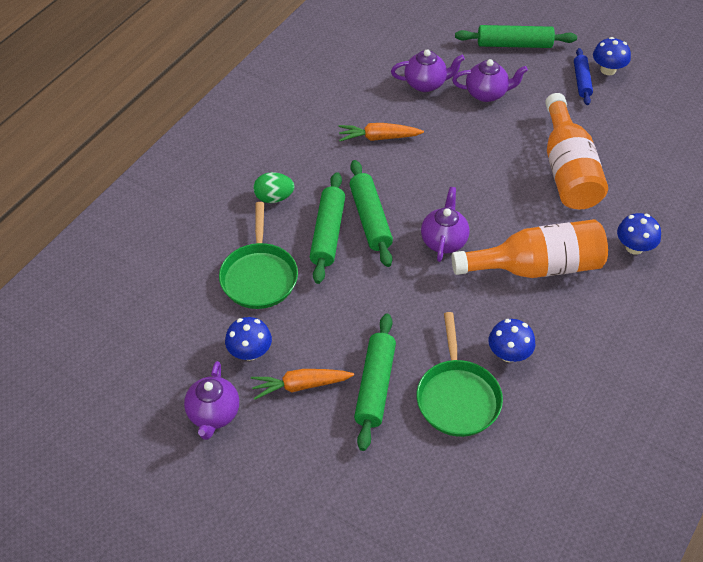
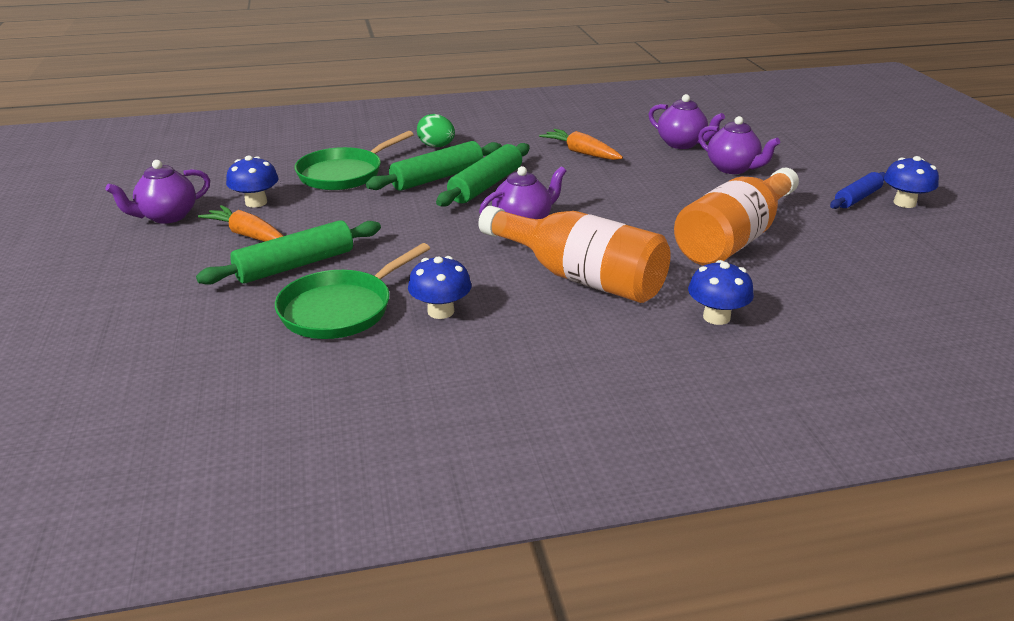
camera: 45 degrees right, 20 degrees down
(514, 45) = (817, 155): green rolling pin -> none

